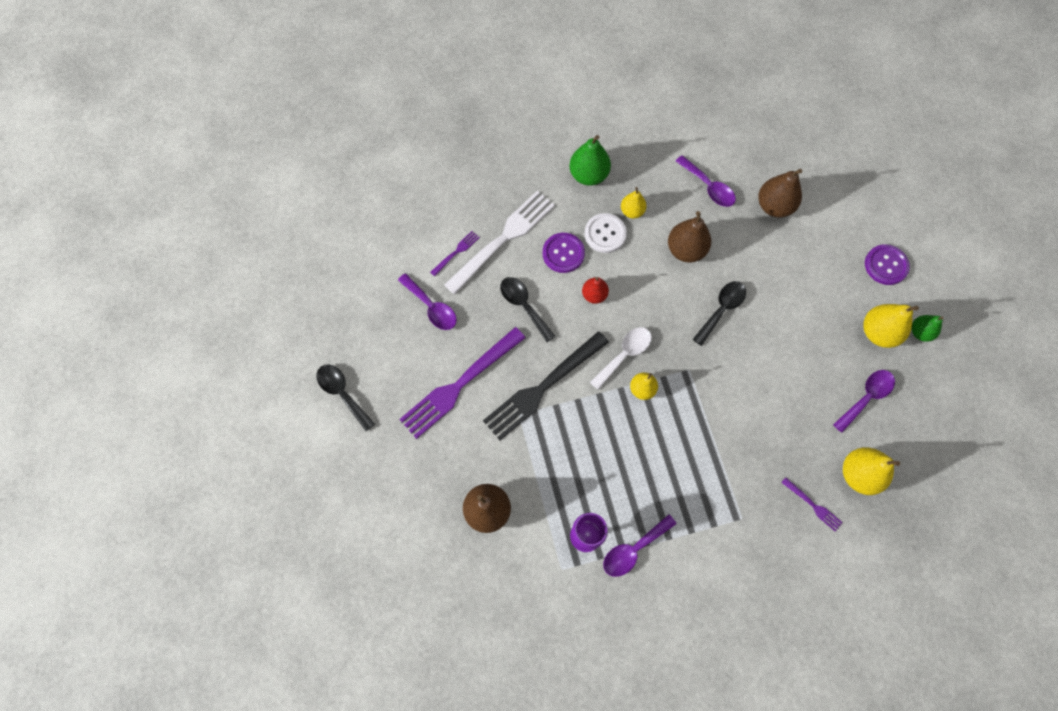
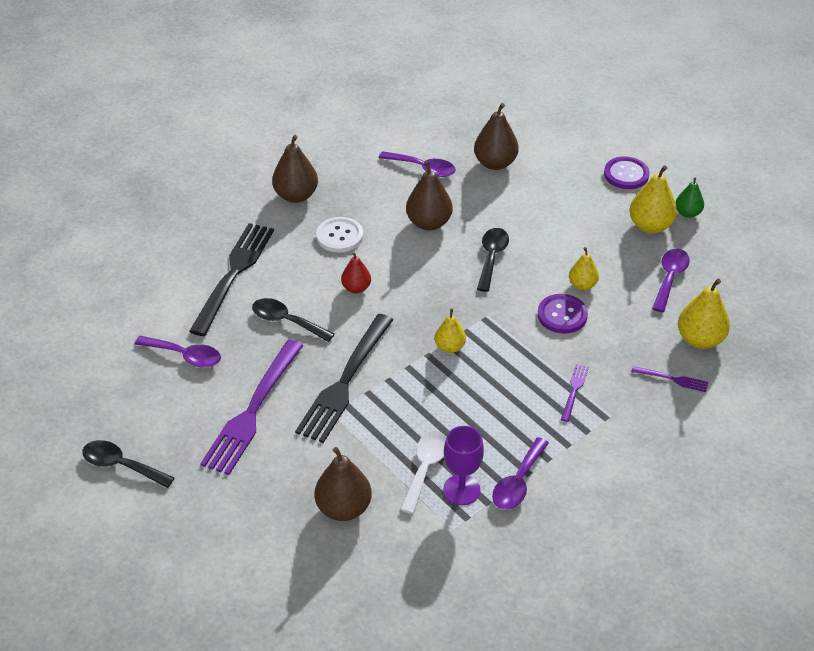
camera: 25 degrees left, 25 degrees down
(456, 252) = (188, 301): purple fork -> purple fork (574, 390)
(503, 239) = (234, 274): white fork -> black fork
(563, 253) = (305, 265): purple button -> purple button (562, 315)
(588, 175) = (296, 195): green pear -> brown pear
(624, 354) = (415, 325): white spoon -> white spoon (425, 468)
(632, 211) = (357, 210): yellow pear -> yellow pear (582, 285)

